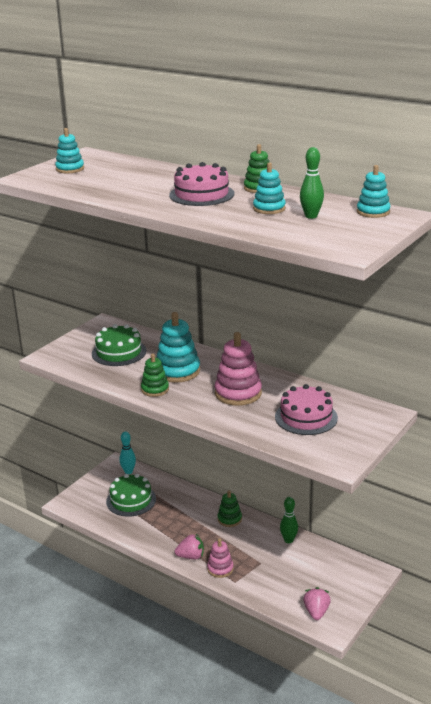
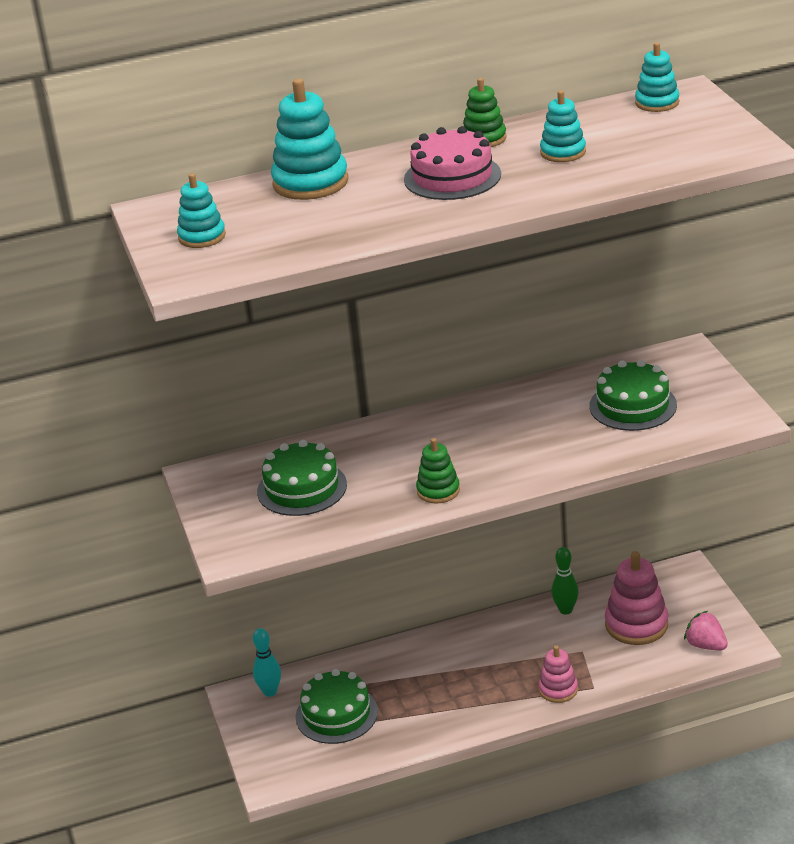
camera: 50 degrees left, 5 degrees up
(177, 371) = (414, 458): turquoise stacking toy -> turquoise stacking toy (310, 182)
(191, 556) = (510, 705): pink strawberry -> none
(229, 519) = (474, 641): green stacking toy -> none
(238, 393) = (524, 432): pink stacking toy -> pink stacking toy (636, 624)
(306, 417) = (633, 405): pink cake -> green cake
(311, 216) = (622, 137): green bowling pin -> none

